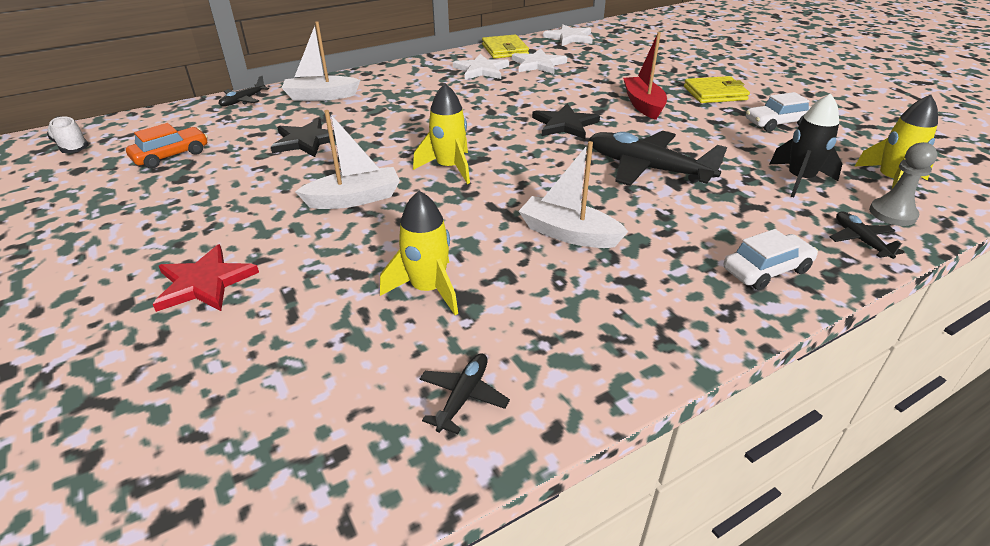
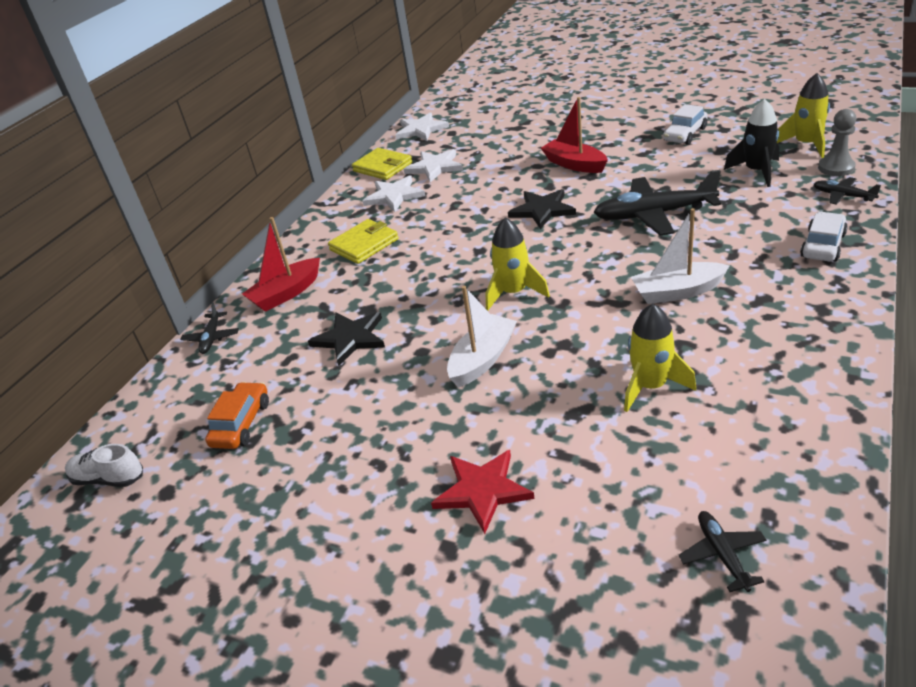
camera: 30 degrees left, 0 degrees up
(321, 96) = (286, 293): white boat -> red boat
(463, 397) = (782, 433): black plane -> black plane (722, 555)
(715, 93) = (610, 129): yellow wallet -> yellow wallet (364, 244)

